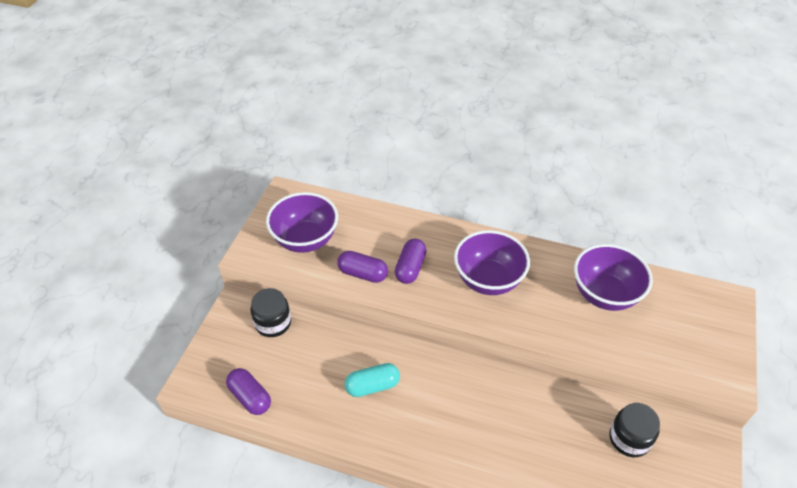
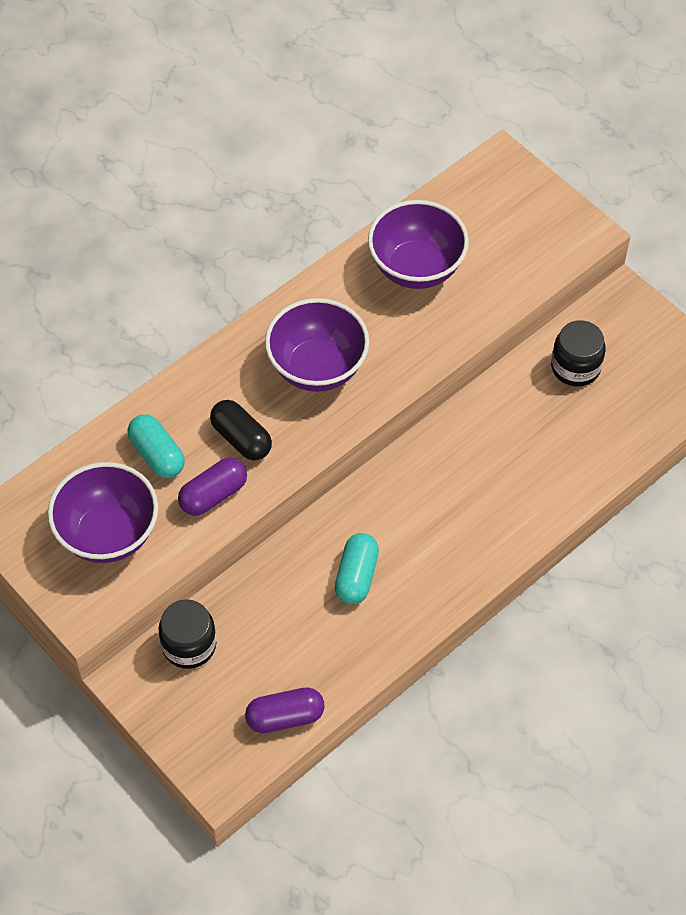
camera: 60 degrees left, 10 degrees up
(371, 236) = (157, 454): none -> turquoise capsule
(410, 268) = (241, 438): purple capsule -> black capsule

